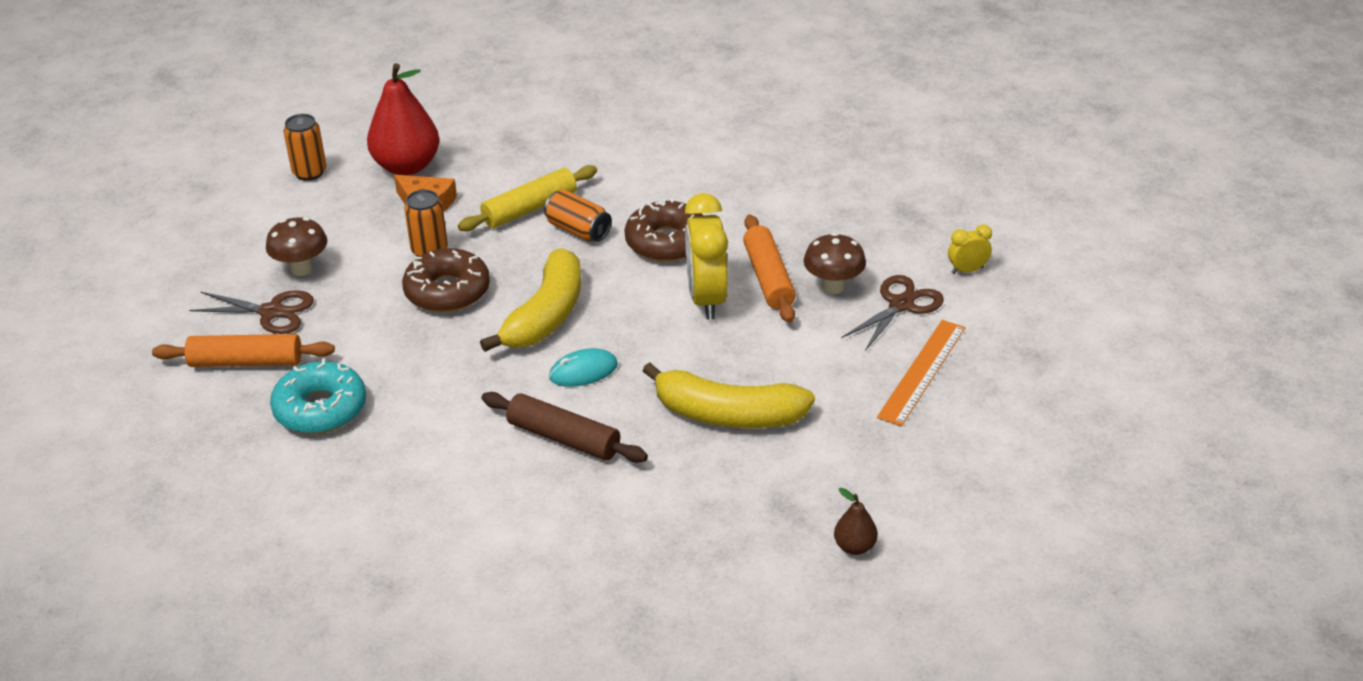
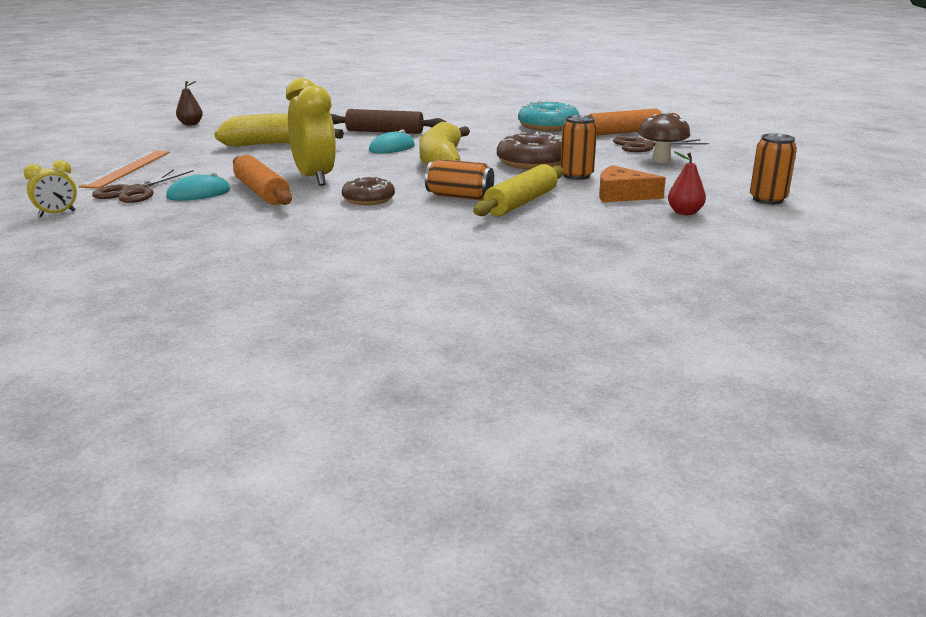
camera: 160 degrees right, 15 degrees down
(407, 166) = (684, 213): red pear -> red pear, size x0.46
(667, 242) = (368, 199): brown donut -> brown donut, size x0.63
(833, 287) = (199, 194): brown mushroom -> turquoise mouse

